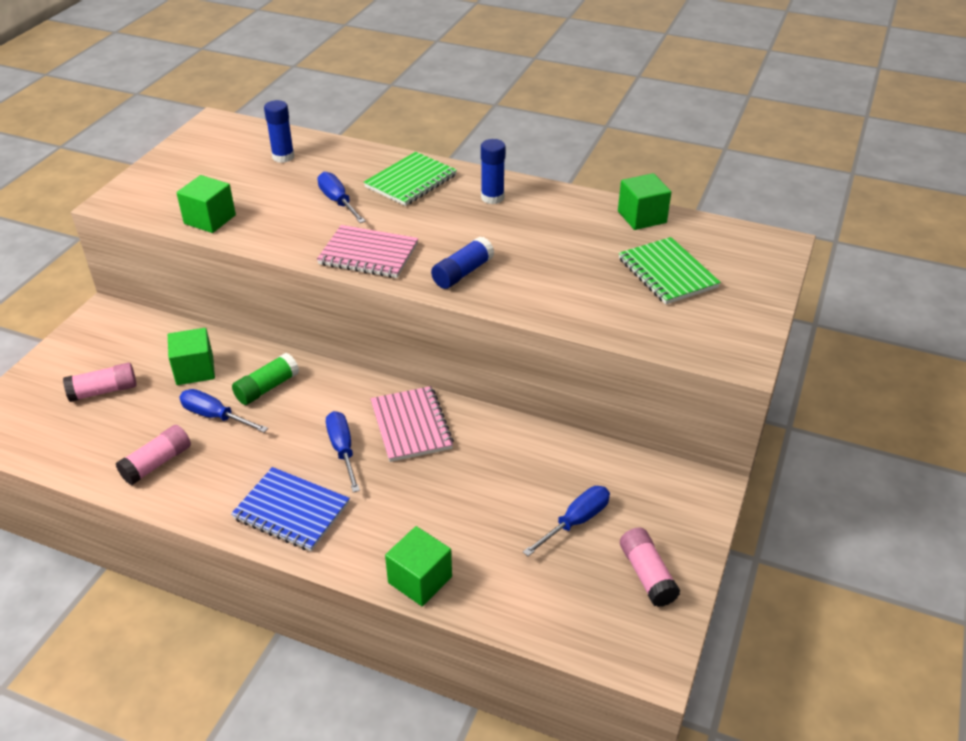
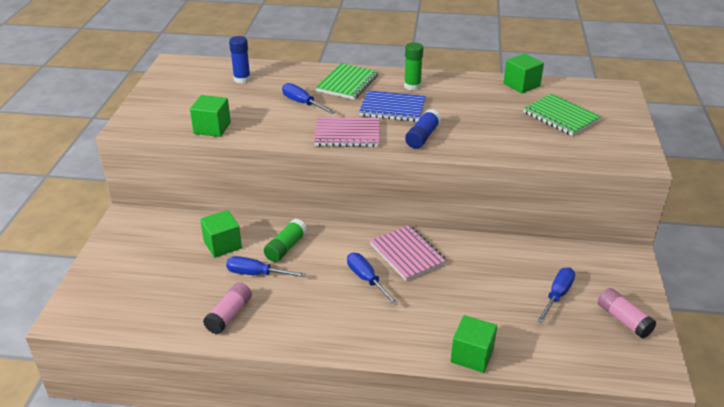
camera: 15 degrees left, 5 degrees down
(103, 391) = (157, 272): pink glue stick -> none
(291, 511) = (352, 328): blue notebook -> blue notebook (392, 108)
(492, 197) = (412, 86): blue glue stick -> green glue stick

